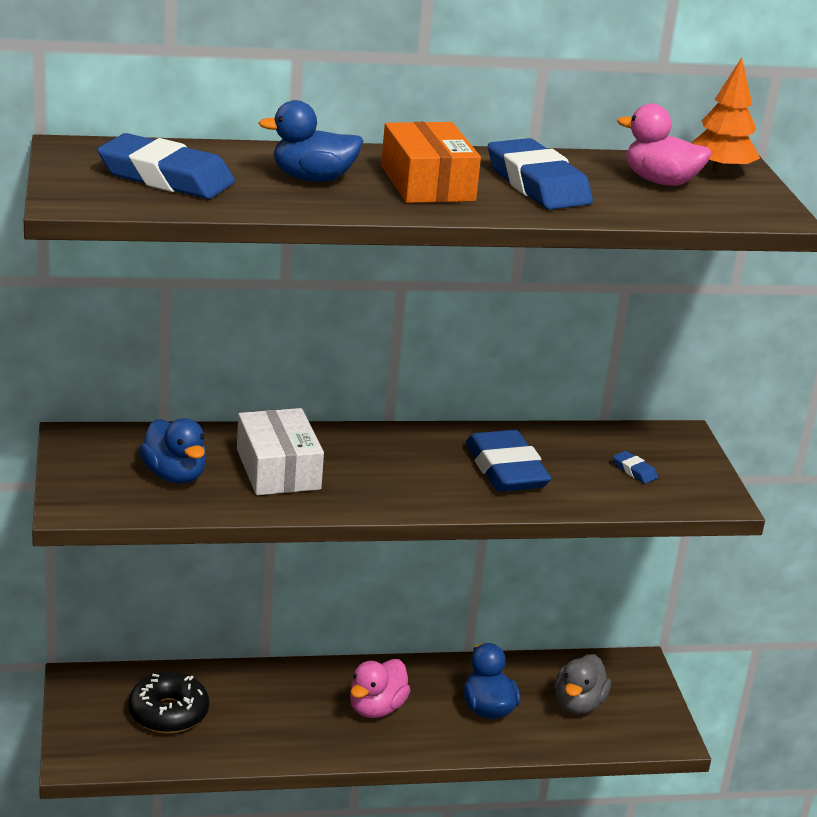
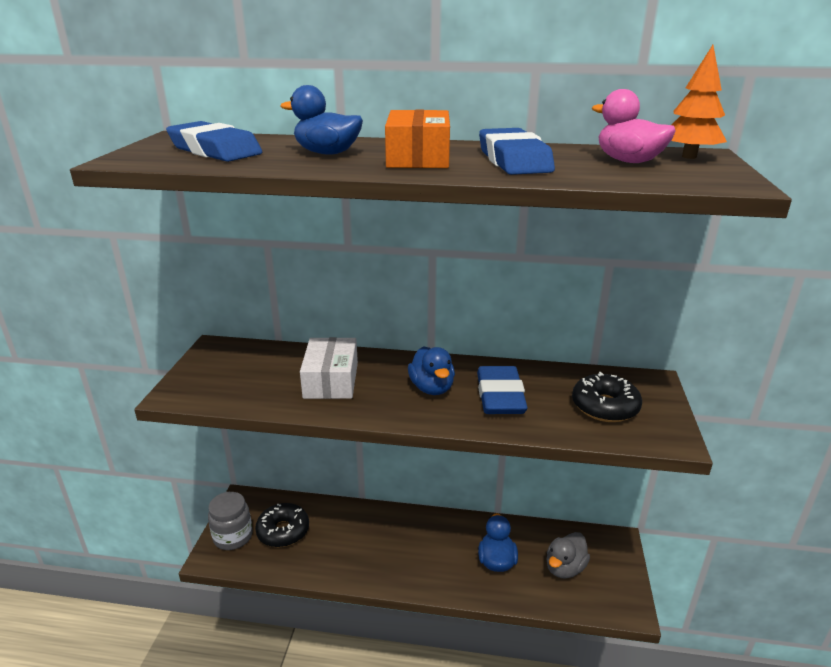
camera: 20 degrees right, 0 degrees up
(95, 730) = (233, 536): none -> grey jar
(174, 476) = (257, 378): blue duck -> blue duck (432, 388)
(376, 708) = (419, 548): pink duck -> none
(634, 471) = (605, 407): blue eraser -> black donut

